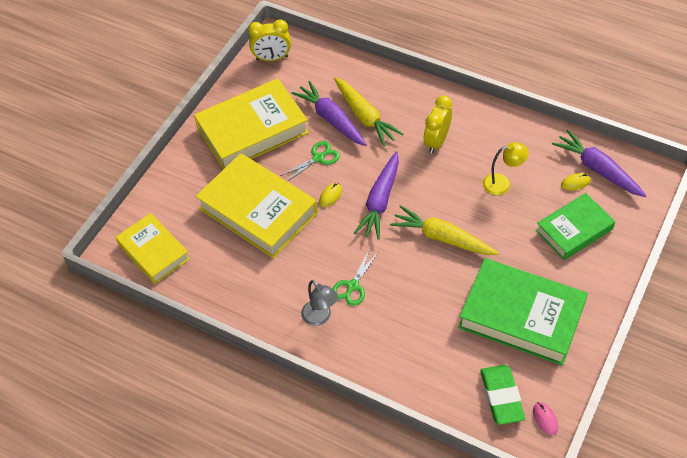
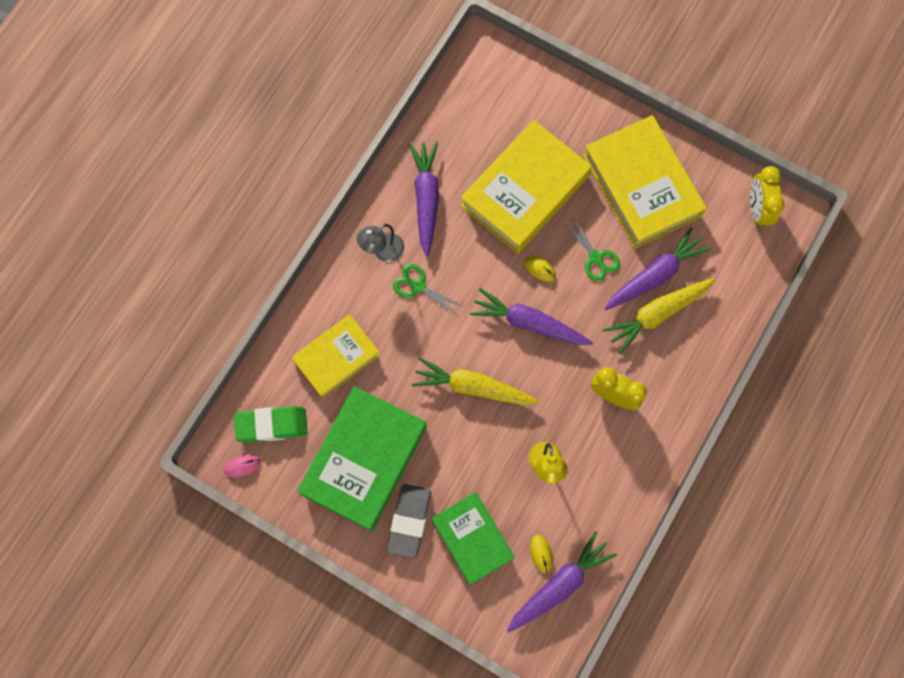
camera: 90 degrees right, 20 degrees up
(154, 251) = (479, 87): yellow book -> yellow book (337, 358)
(266, 286) = (426, 199): none -> purple carrot
(442, 238) = (473, 387): yellow carrot -> yellow carrot turned 105 degrees counterclockwise
(569, 276) = (409, 521): none -> grey eraser

